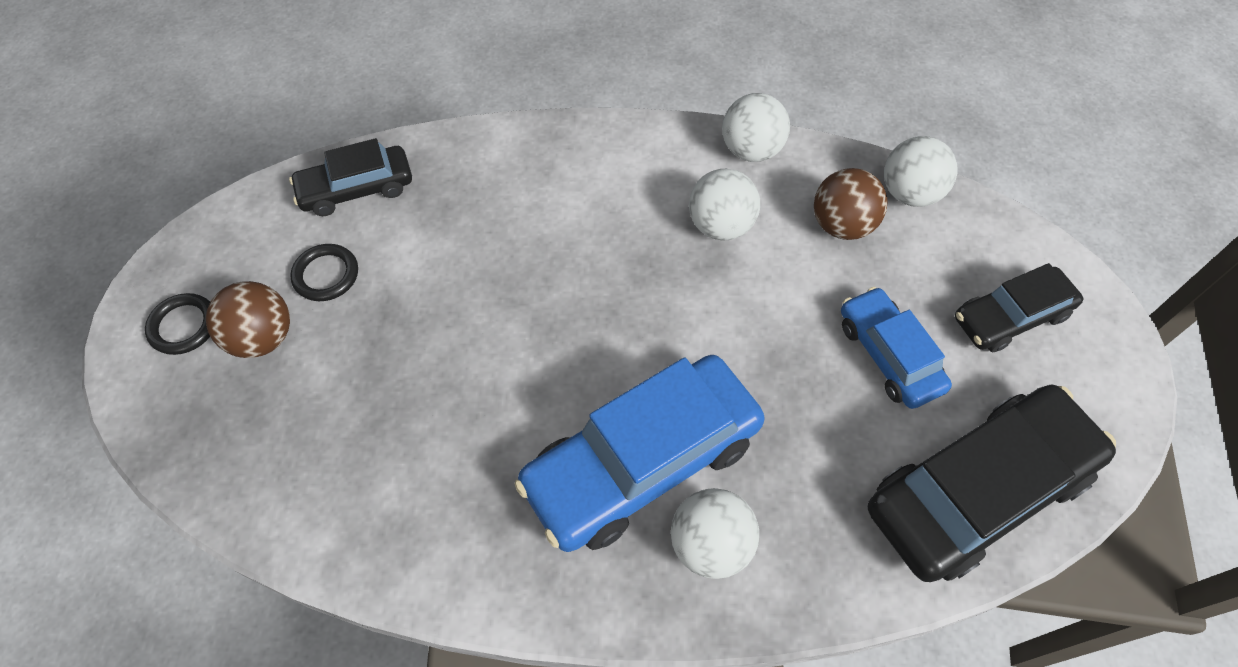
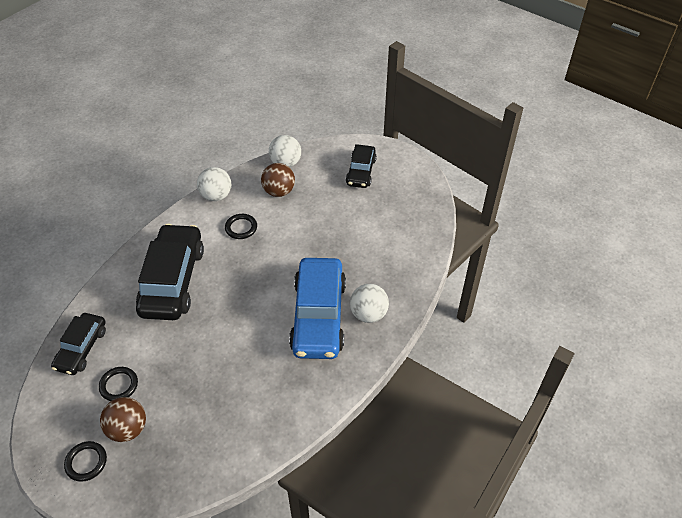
camera: 55 degrees left, 10 degrees down
(720, 225) = (241, 228): white ball -> black ring
(888, 355) = (344, 214): blue car -> none
(978, 491) = (413, 225): black car -> black car (173, 280)

